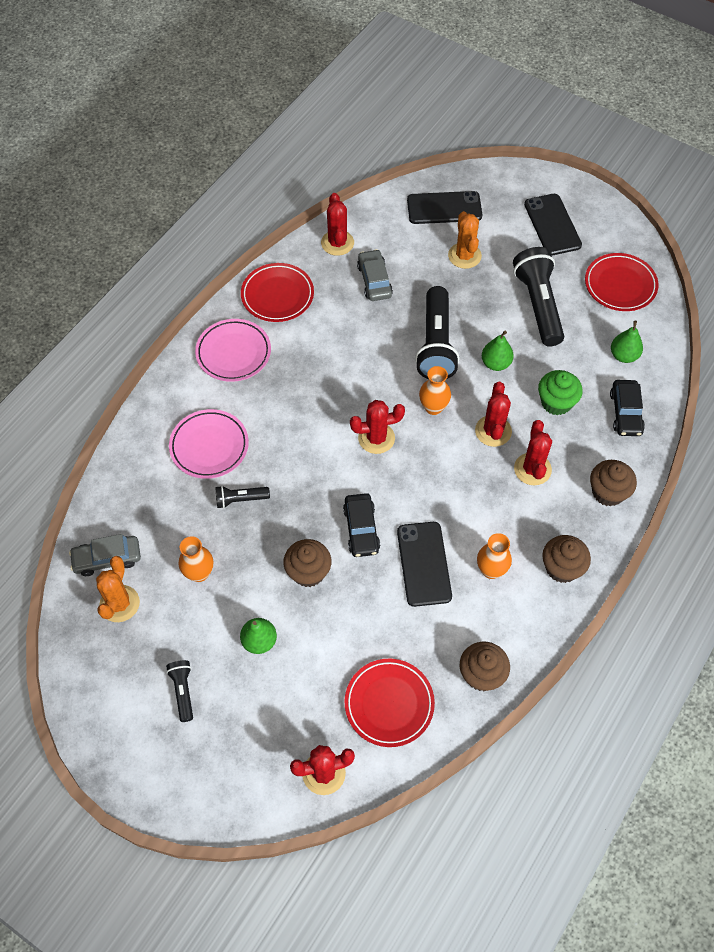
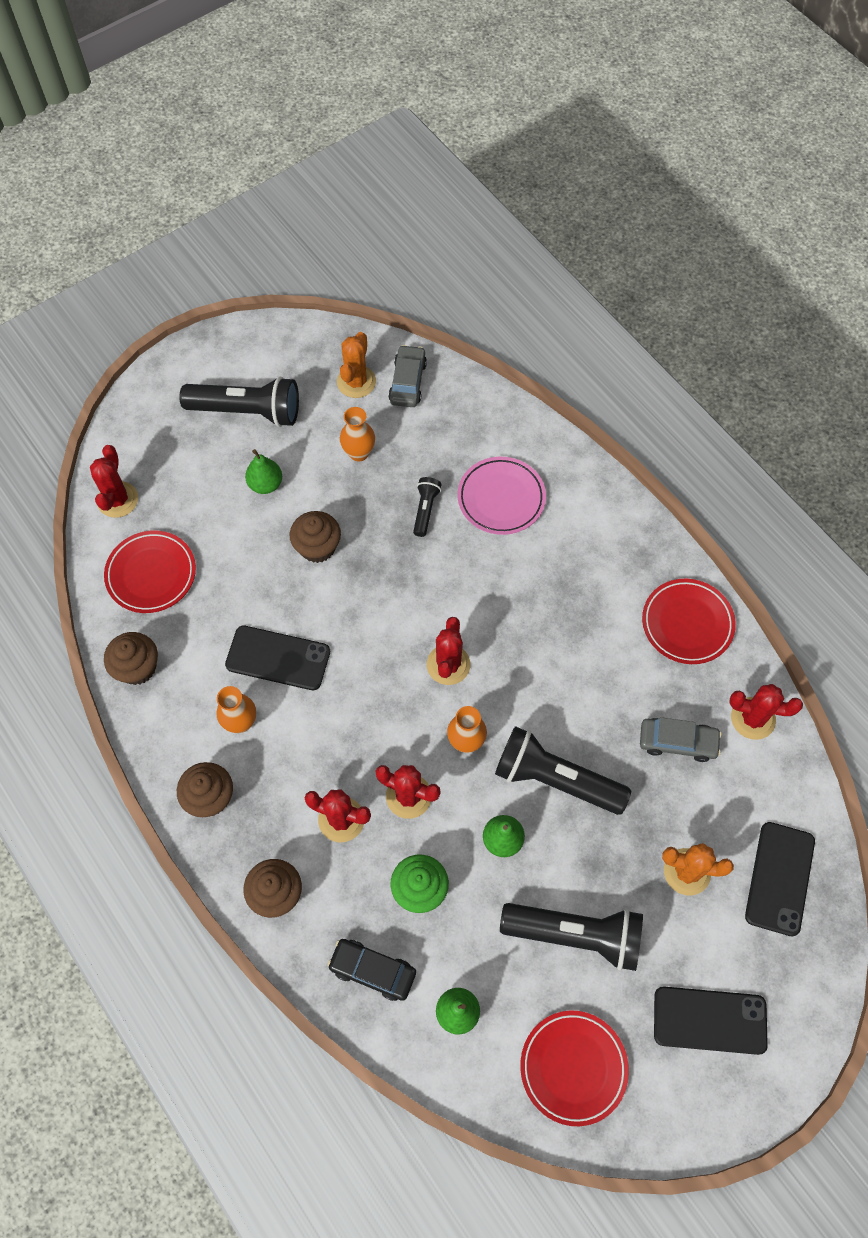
camera: 110 degrees right, 5 degrees up
(119, 604) = (356, 382): orange cactus -> orange cactus turned 75 degrees clockwise
(183, 691) = (247, 411): black flashlight -> black flashlight, size x2.04
(233, 353) = (616, 554): pink plate -> none
(361, 529) = (343, 611): black car -> none

